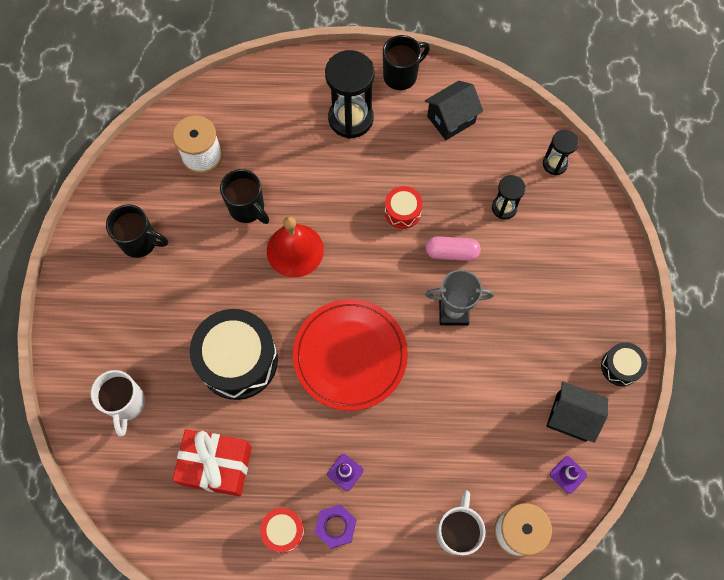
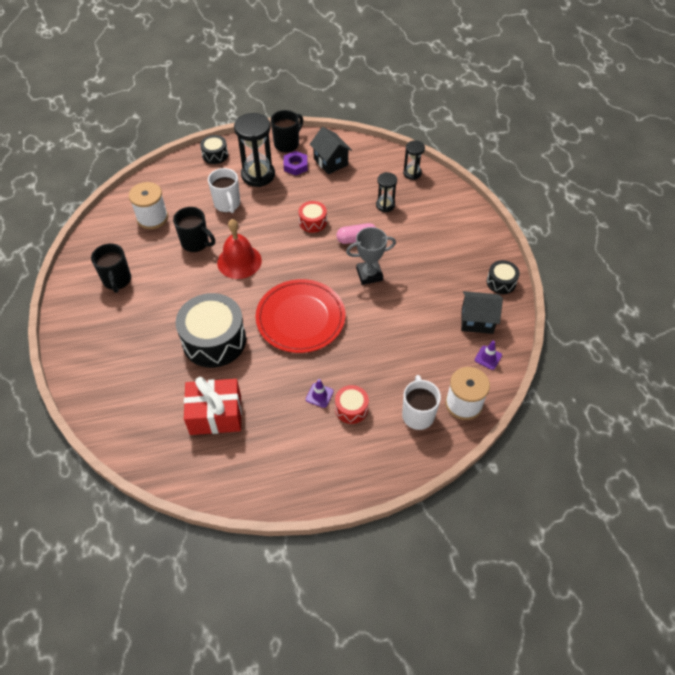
camera: 15 degrees left, 15 degrees down
(126, 404) = (131, 389): white mug -> white mug (227, 204)
(140, 242) = (117, 280): black mug -> black mug turned 75 degrees clockwise
(283, 531) = (282, 447): red drum -> red drum (351, 408)
(303, 72) = (215, 155): none -> black drum
(335, 526) = (323, 434): purple nut -> purple nut (295, 166)
(451, 119) = (330, 162): black house -> black house turned 75 degrees counterclockwise

